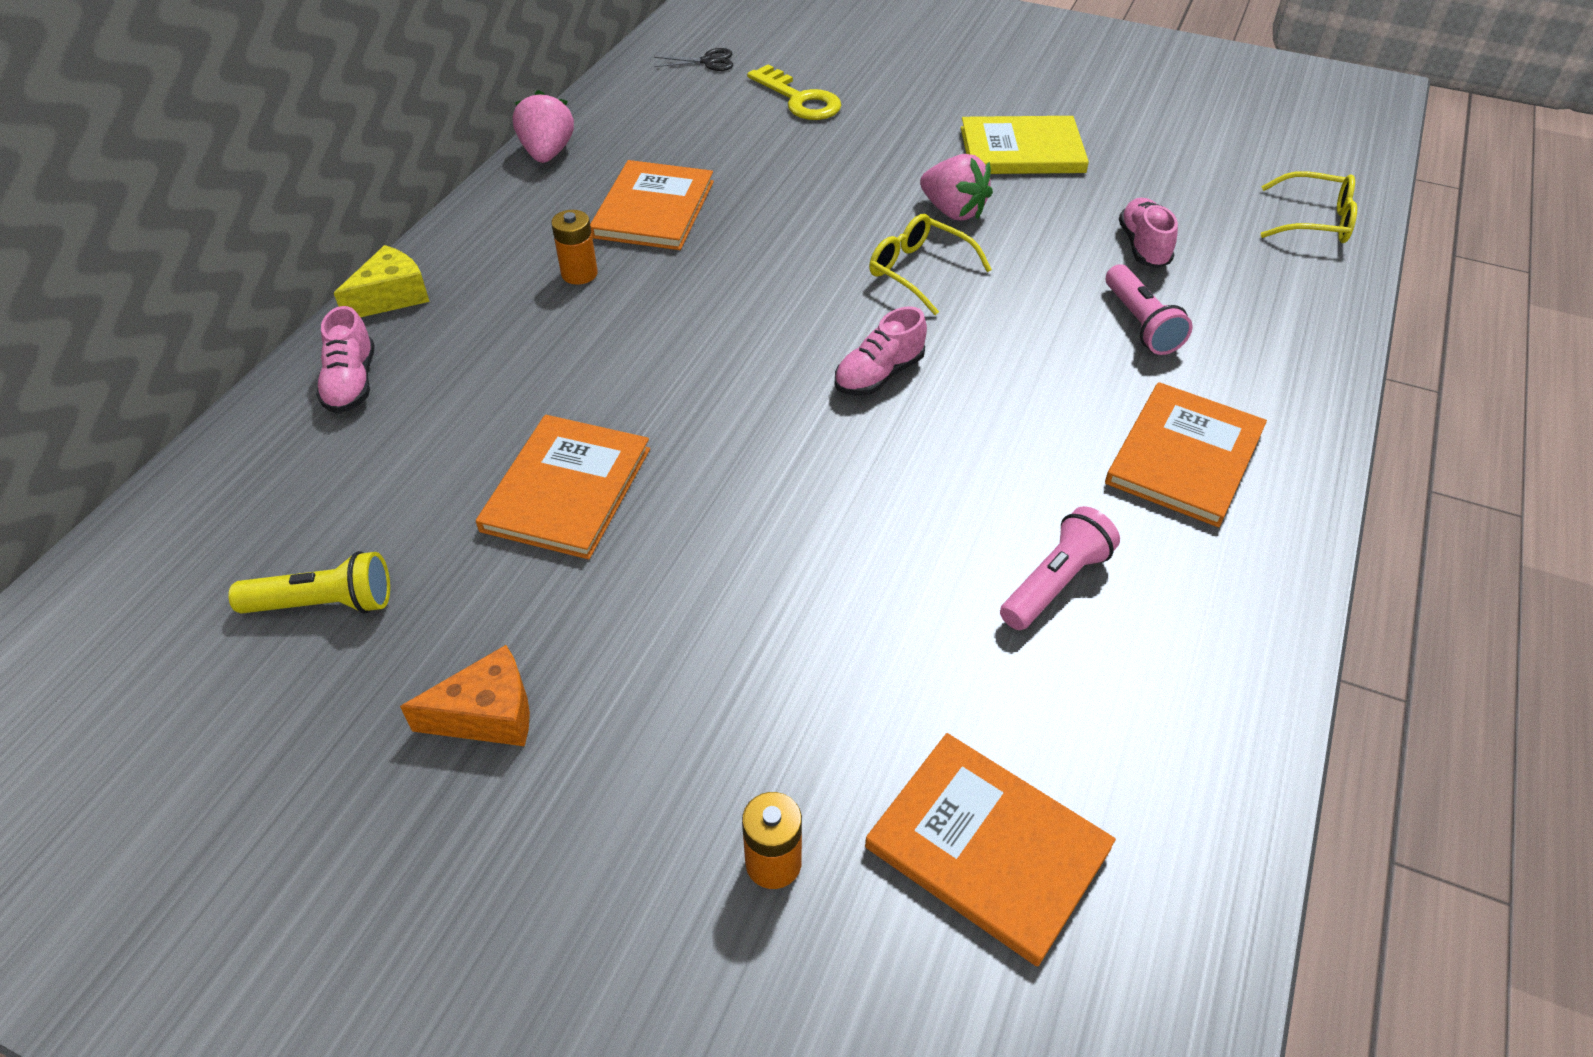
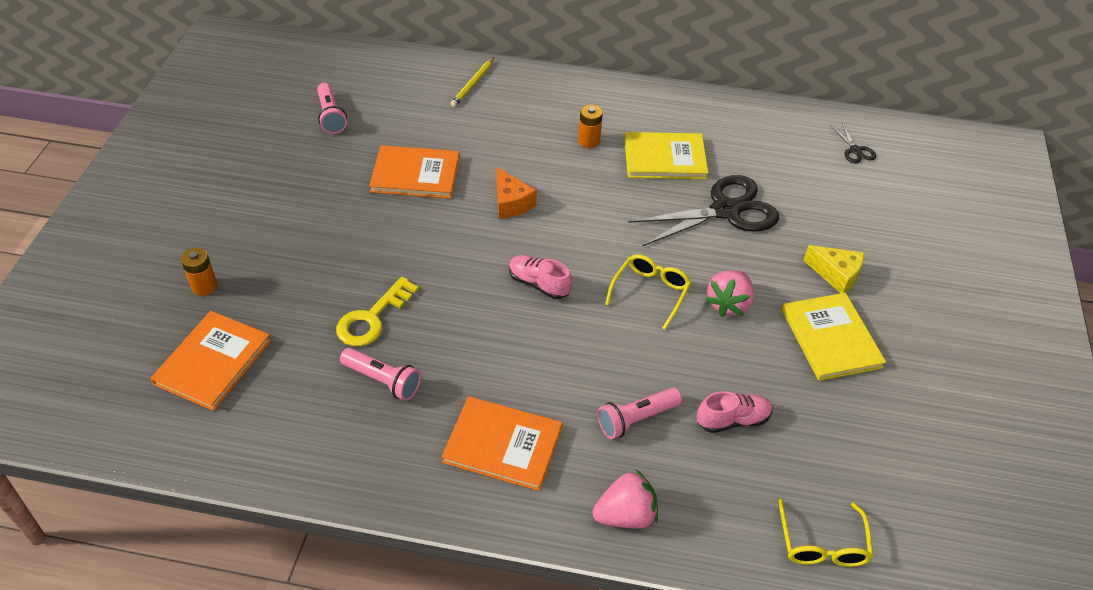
camera: 75 degrees right, 0 degrees up
(324, 603) = (331, 116): yellow flashlight -> pink flashlight
(352, 383) = (473, 84): pink shoe -> yellow pencil
(391, 297) = (543, 78): yellow cheese -> yellow cheese (836, 274)
(487, 714) = (276, 180): orange cheese -> orange cheese (511, 203)
(547, 153) = (702, 102): pink strawberry -> pink strawberry (625, 515)
(653, 209) = (665, 158): orange book -> yellow book
(781, 179) = (726, 210): none -> black scissors
(799, 99) = (832, 204): yellow key -> yellow key (372, 318)

